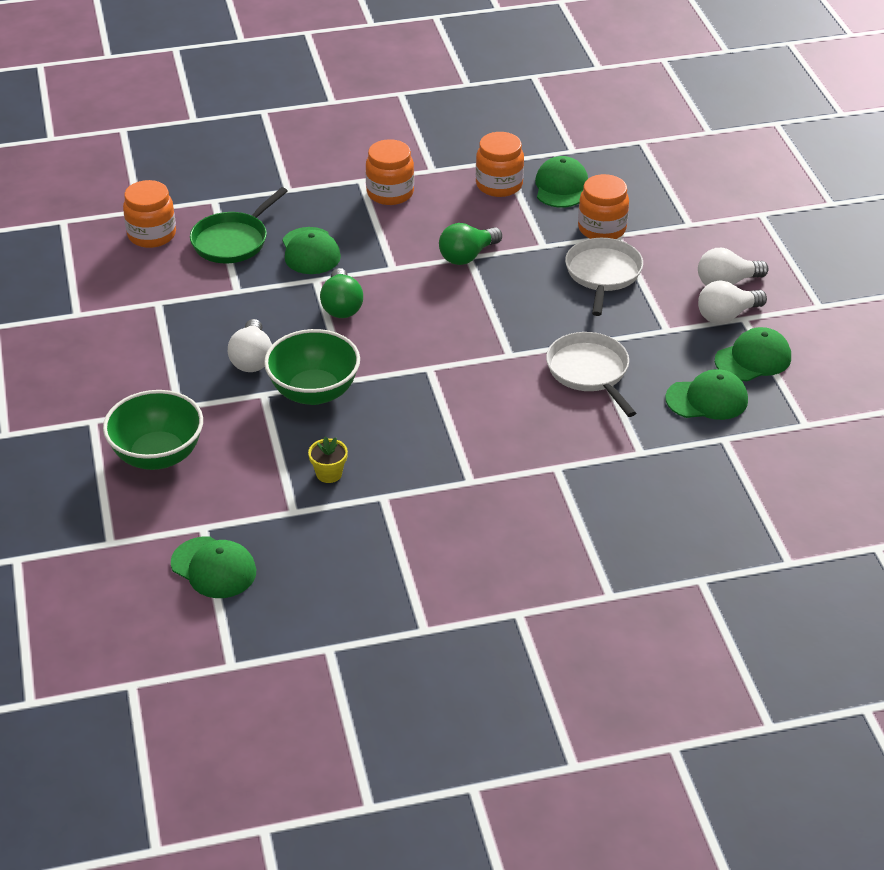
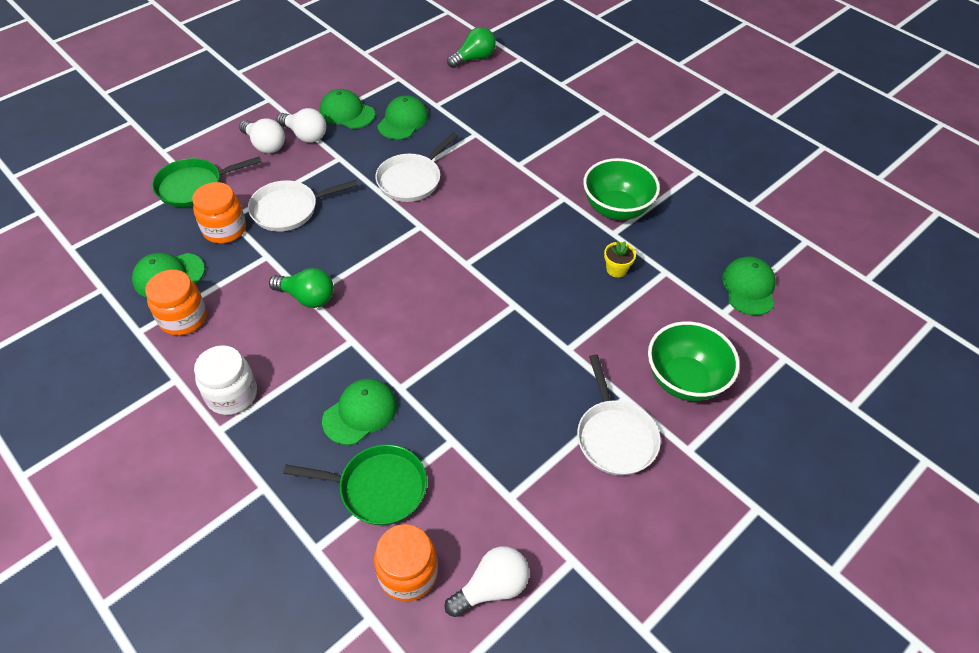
camera: 120 degrees left, 10 degrees up
(149, 382) = (615, 436): none -> white pan
(252, 359) = (534, 378): white light bulb -> white light bulb (492, 587)
(314, 392) = (542, 318): green bowl -> green bowl (616, 208)
(341, 306) = (426, 351): green light bulb -> green light bulb (474, 58)
(390, 193) = (232, 395): orange jar -> white jar
(685, 223) = (194, 186): none -> green pan
(707, 399) = (403, 121): green cap -> green cap turned 60 degrees clockwise

